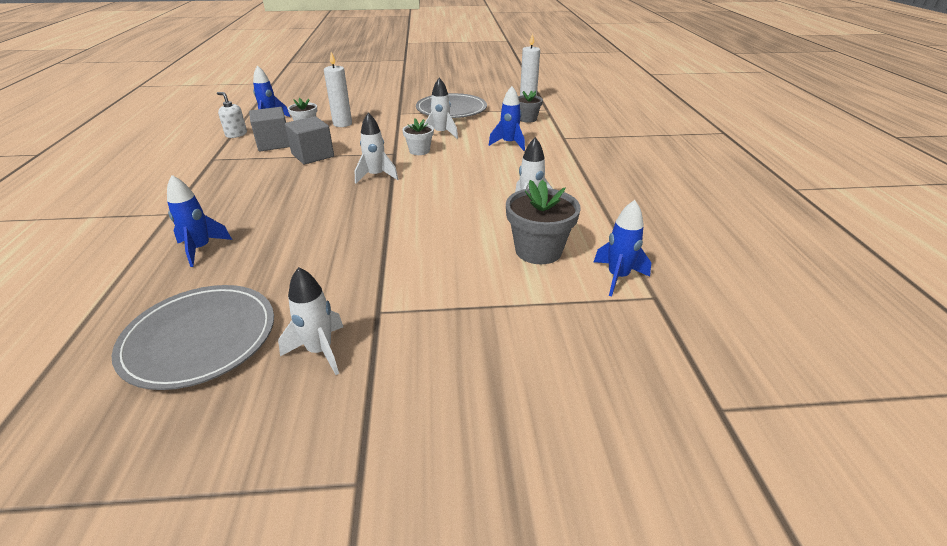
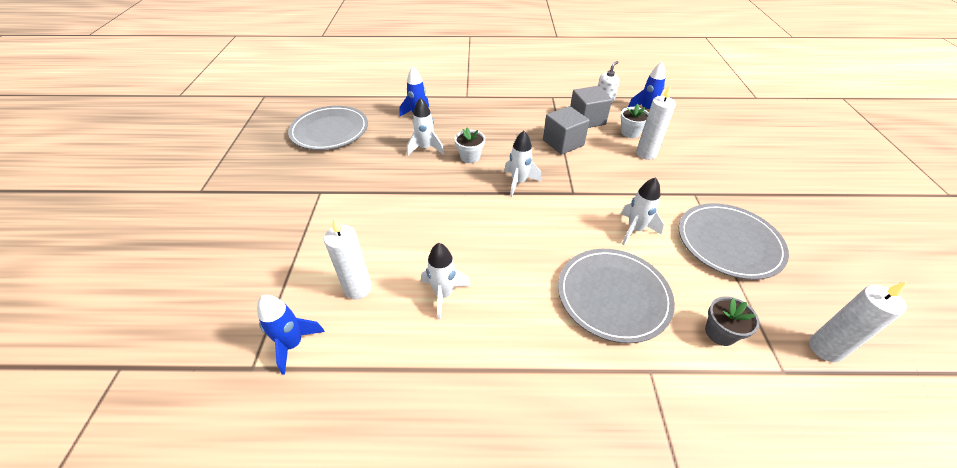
camera: 95 degrees right, 10 degrees up
(320, 351) = (296, 171): white rocket -> white rocket (425, 148)
(419, 151) = (580, 211): white flower pot -> white flower pot (470, 157)
(509, 144) = (613, 296): blue rocket -> grey plate
(538, 250) = (358, 288): grey flower pot -> white candle

